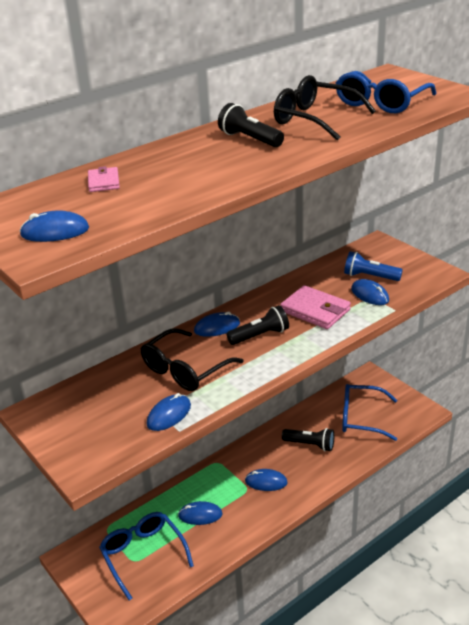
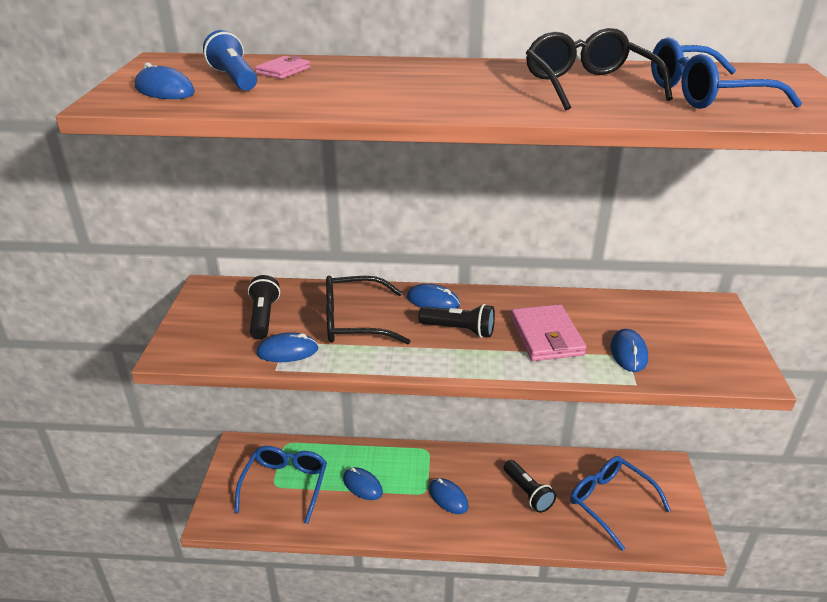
camera: 40 degrees right, 0 degrees up
(250, 139) = (480, 81): black flashlight -> black flashlight (263, 317)
(370, 277) = (655, 335): blue flashlight -> blue flashlight (234, 79)

